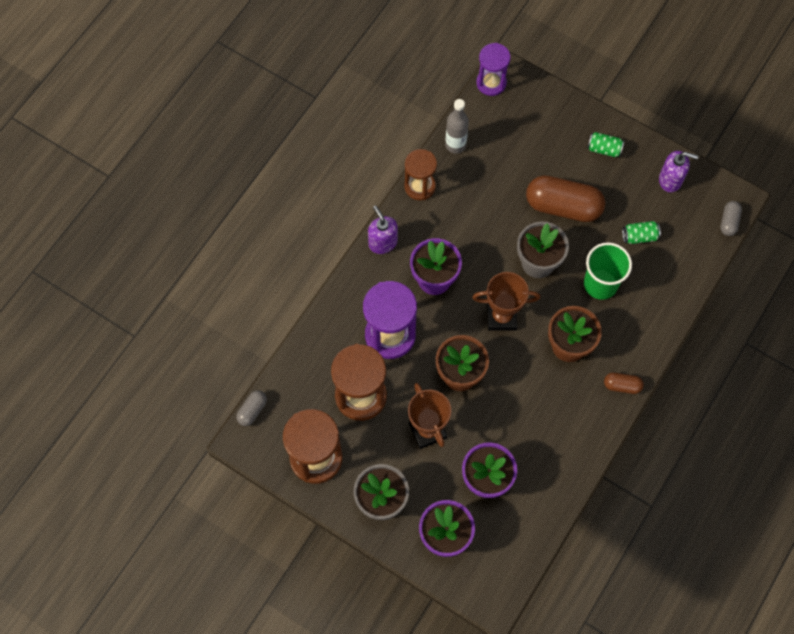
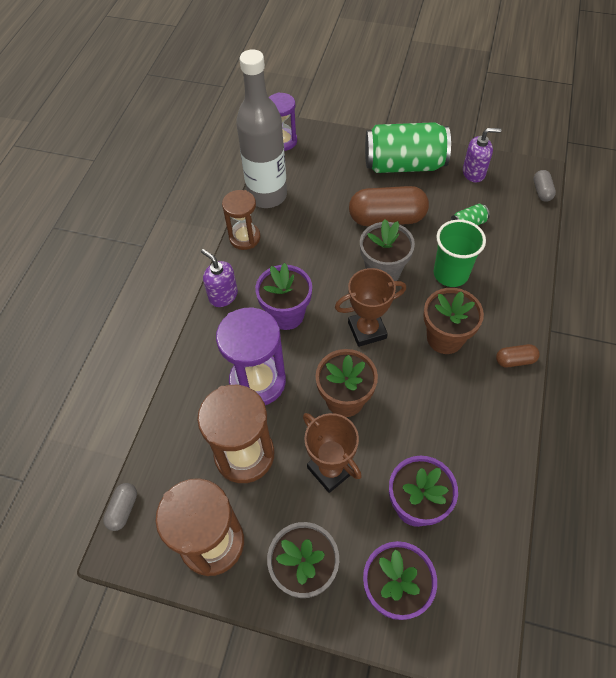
camera: 15 degrees left, 10 degrees down
(455, 145) = (267, 195): grey bottle -> grey bottle, size x1.94
(604, 149) = (404, 165): green can -> green can, size x2.43

